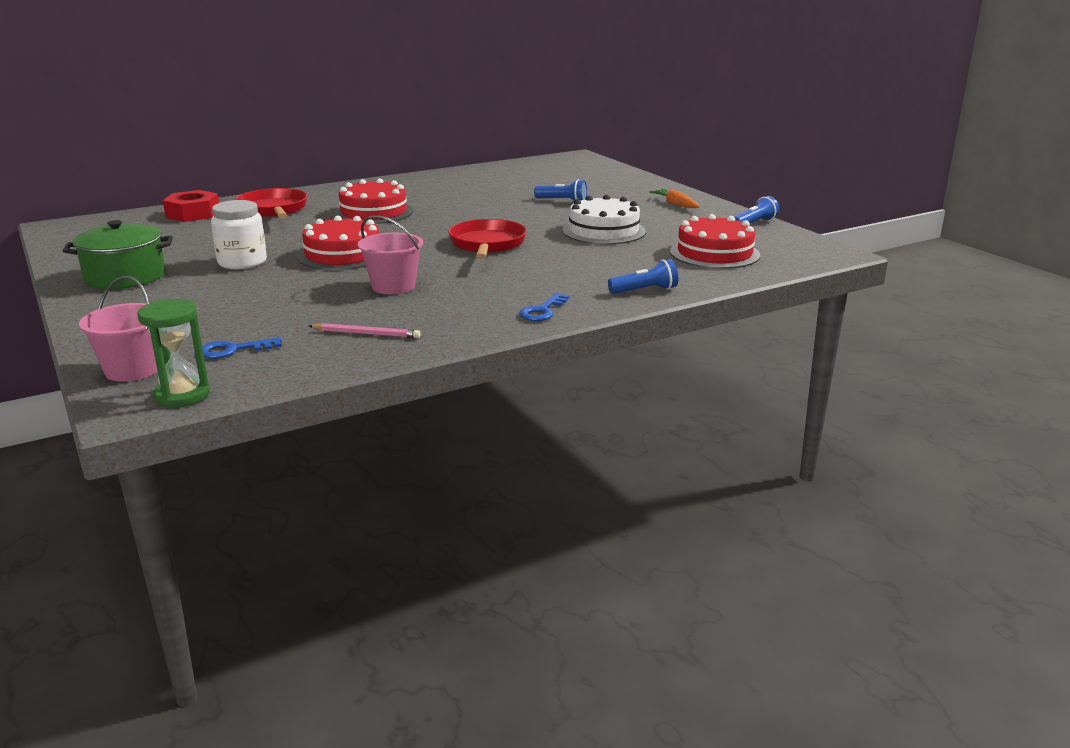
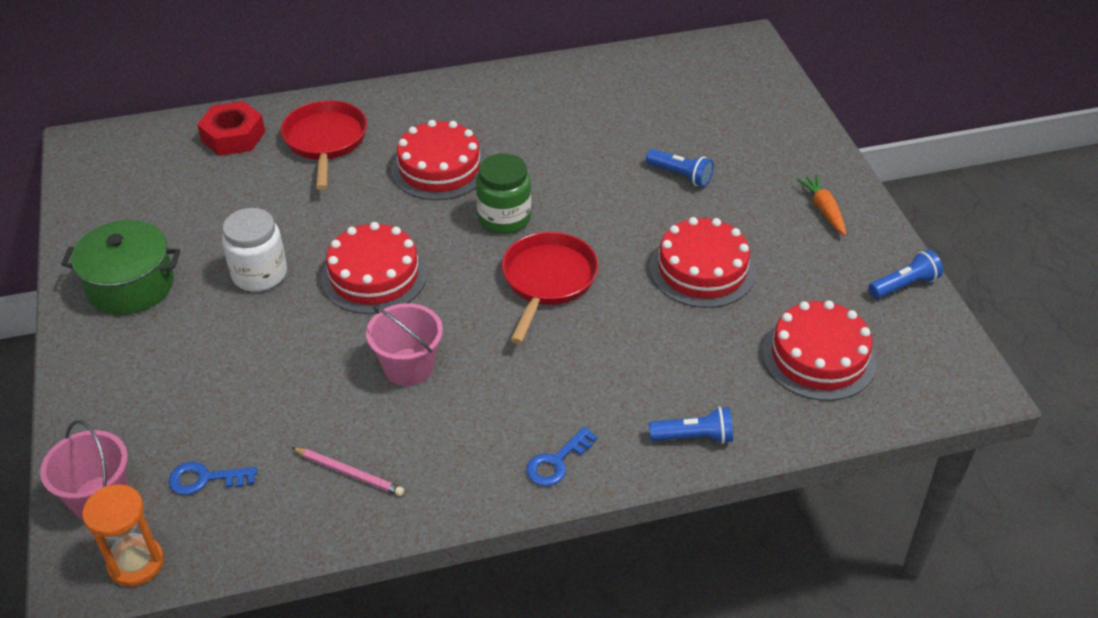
camera: 15 degrees right, 20 degrees up
(182, 395) = (136, 563): green hourglass -> orange hourglass
(437, 225) = (504, 218): none -> green jar
(604, 231) = (702, 270): white cake -> red cake

